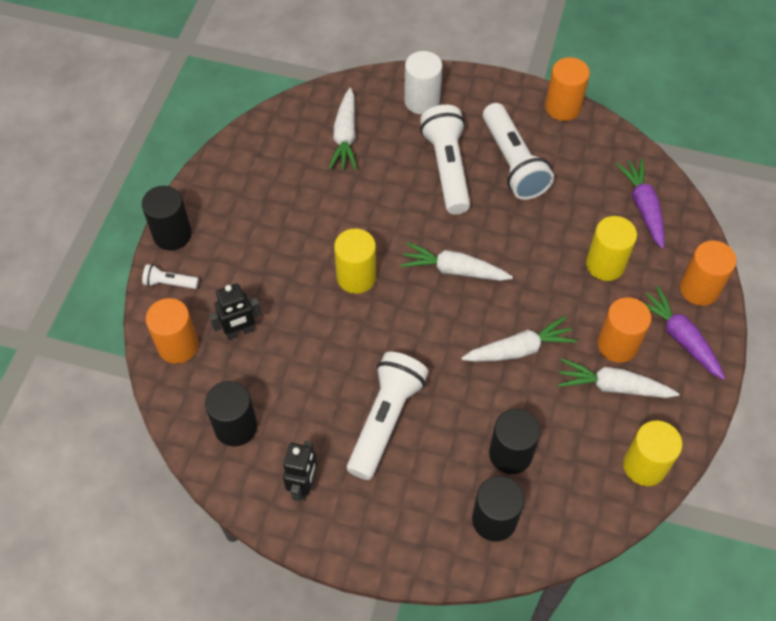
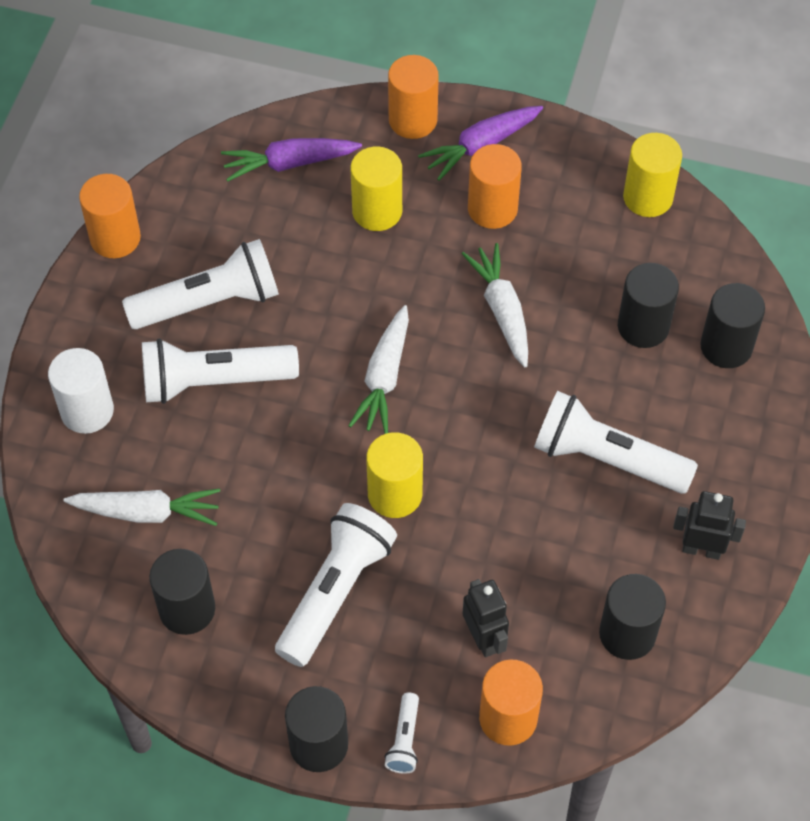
camera: 90 degrees left, 0 degrees up
(274, 161) = (187, 609): none -> black cylinder
(281, 242) = (336, 592): none -> white flashlight
(613, 386) = (549, 218): white carrot -> none

